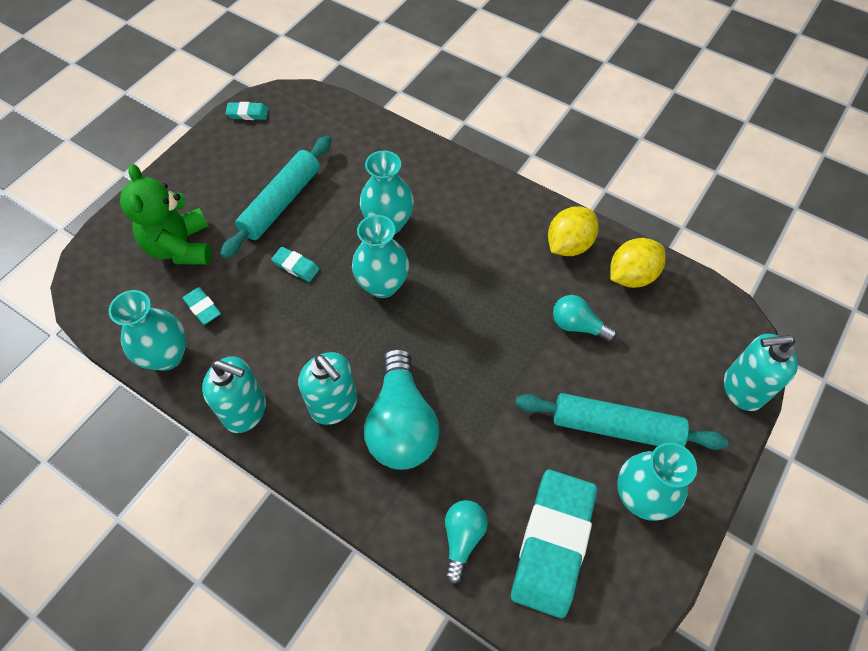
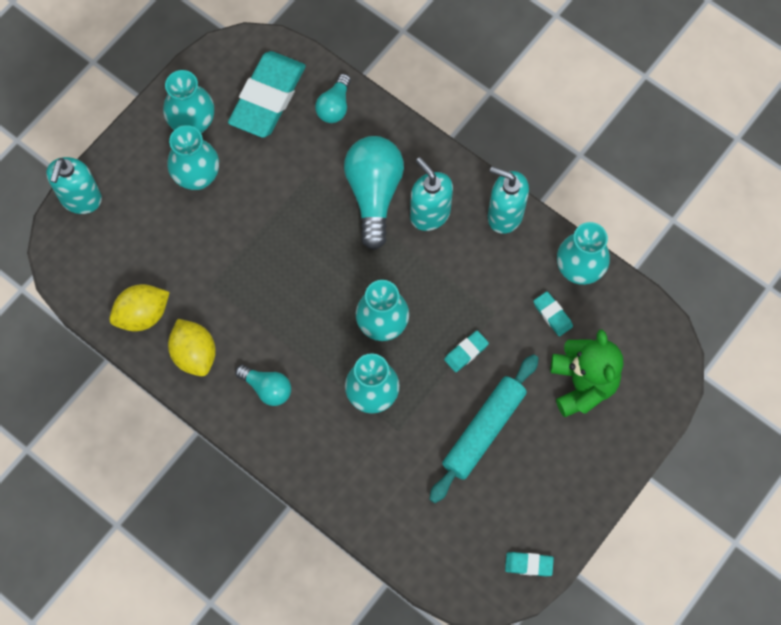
camera: 175 degrees left, 10 degrees up
(296, 266) = (466, 352): turquoise eraser -> turquoise eraser turned 75 degrees counterclockwise
(568, 245) = (194, 354): yellow lemon -> yellow lemon turned 75 degrees counterclockwise
(577, 325) = (207, 268): turquoise light bulb -> turquoise light bulb (267, 388)
(615, 427) = (197, 177): turquoise rolling pin -> turquoise vase
(742, 389) = (81, 199): turquoise soap dispenser -> turquoise soap dispenser turned 105 degrees clockwise

